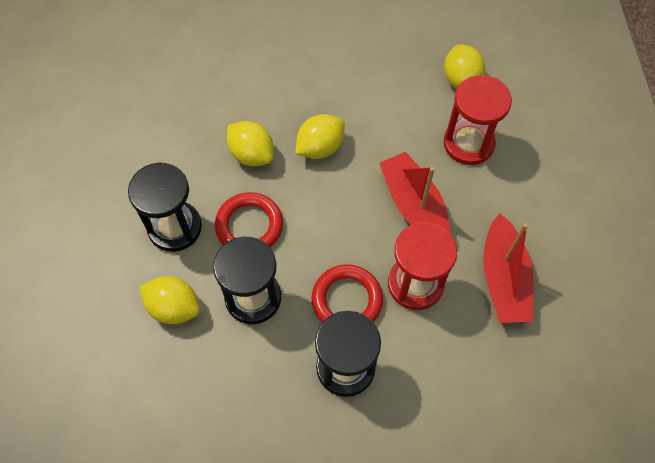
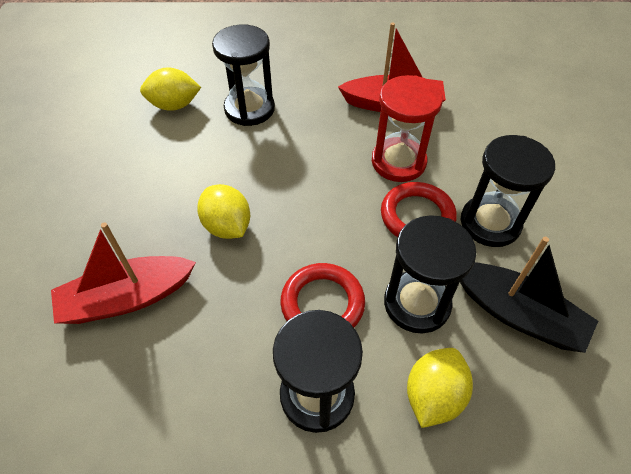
camera: 85 degrees left, 10 degrees down
(246, 380) = (517, 314): none -> black boat
(251, 154) = (221, 297): yellow lemon -> none
(414, 206) = (313, 154): red boat -> red boat (127, 298)
(468, 143) = (249, 109): red hourglass -> black hourglass

